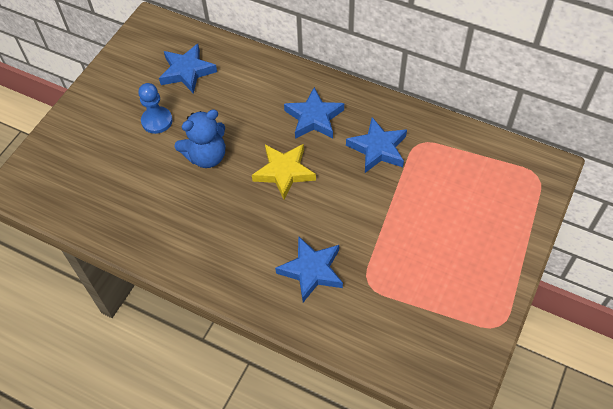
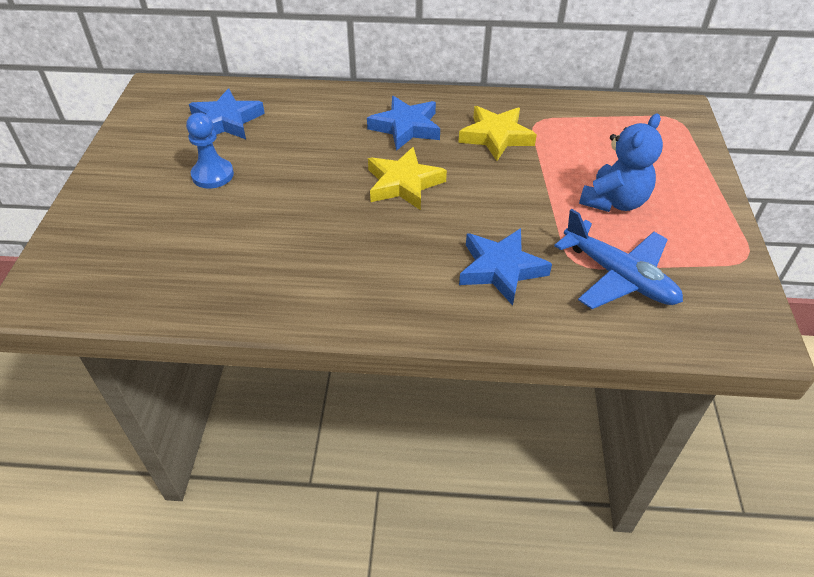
camera: 25 degrees left, 10 degrees down
(206, 156) = (297, 193): blue teddy bear -> blue teddy bear (614, 201)
(378, 148) = (496, 136): blue star -> yellow star
(391, 307) = (619, 277): none -> blue plane

